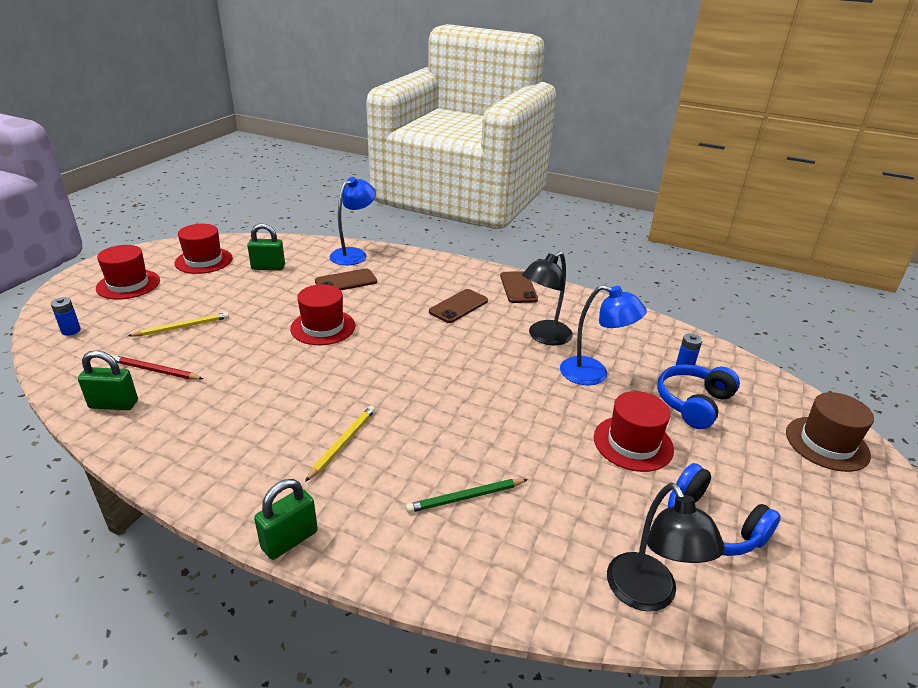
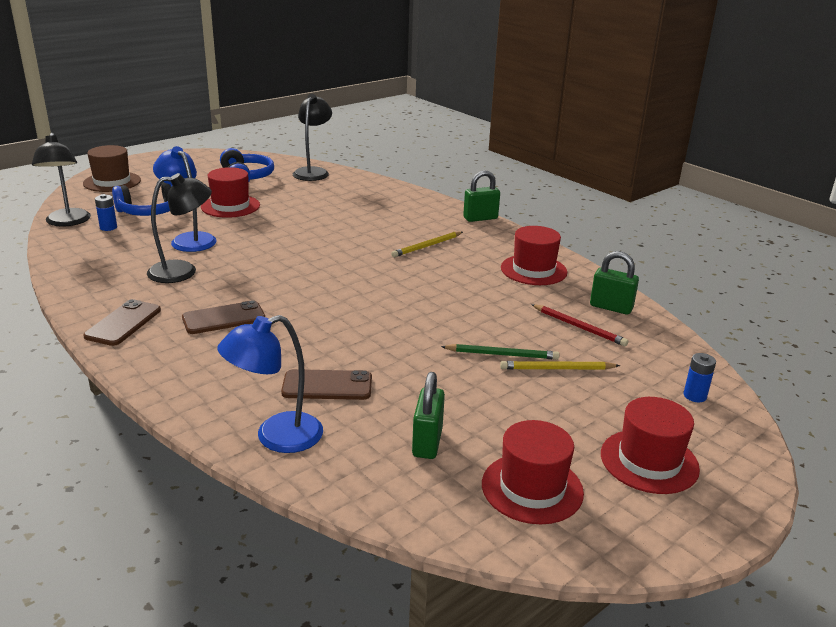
camera: 155 degrees left, 5 degrees down
(268, 267) = (427, 442): green padlock -> green padlock turned 75 degrees clockwise
(323, 327) = (394, 331): red hat -> red hat (533, 270)
(465, 497) = (367, 210): green pencil -> green pencil (502, 354)
(728, 362) = (68, 222): none -> black lamp

